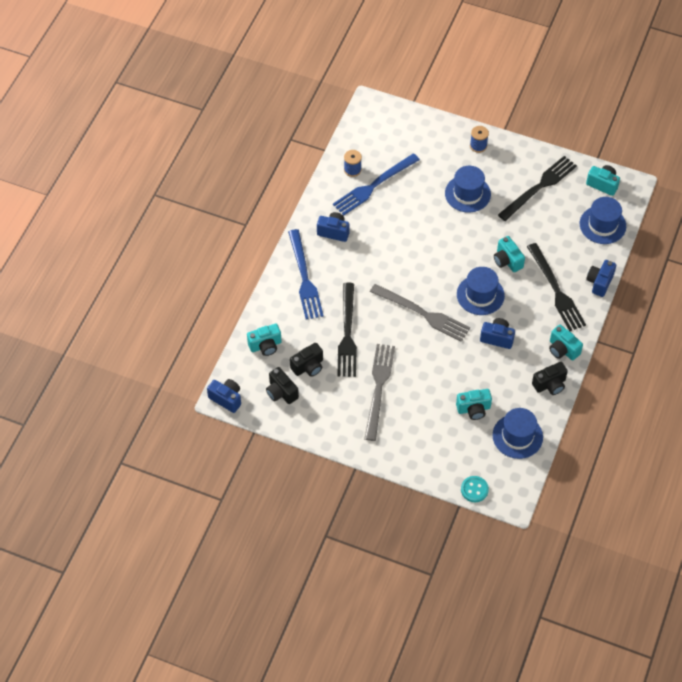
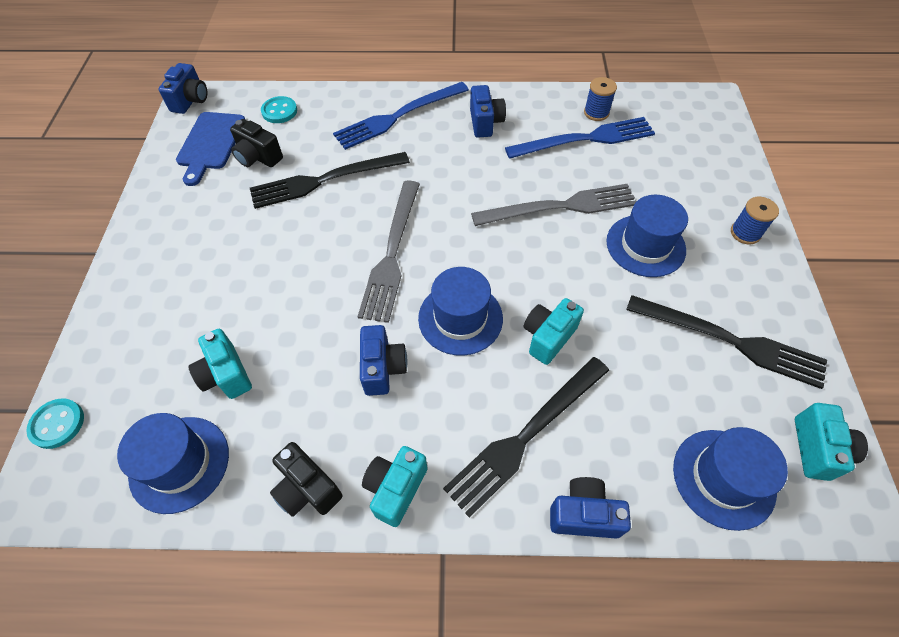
camera: 70 degrees right, 0 degrees up
(265, 346) = (279, 111): turquoise camera -> turquoise button
(281, 392) = (210, 144): black camera -> blue cutting board
(374, 185) = (585, 139): blue fork -> blue fork turned 135 degrees clockwise
(379, 388) = (240, 239): grey fork -> grey fork (560, 207)

